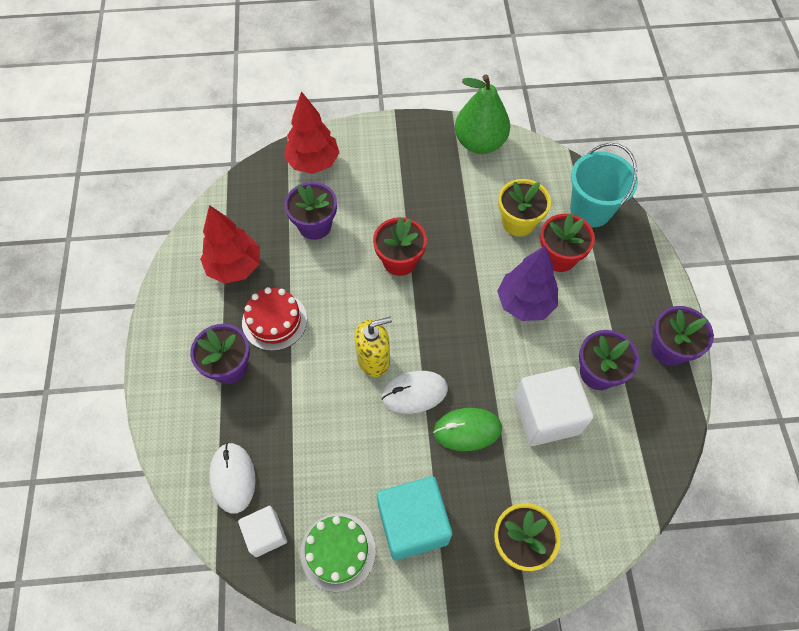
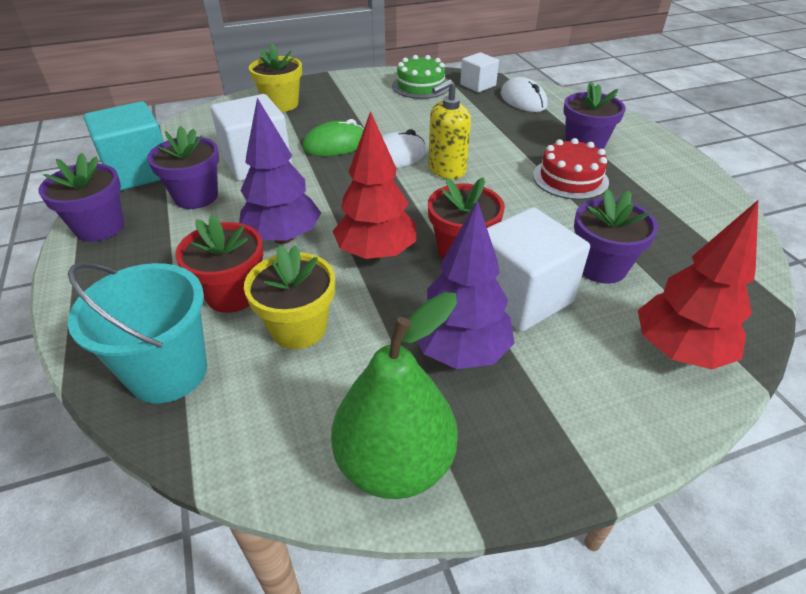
camera: 165 degrees right, 20 degrees down
(235, 267) = (658, 210): red tree -> red tree (376, 253)
(379, 214) = (521, 296): none -> white cube
(413, 524) = (369, 101): turquoise cube -> turquoise cube (139, 172)
(430, 188) = (460, 351): none -> purple tree

